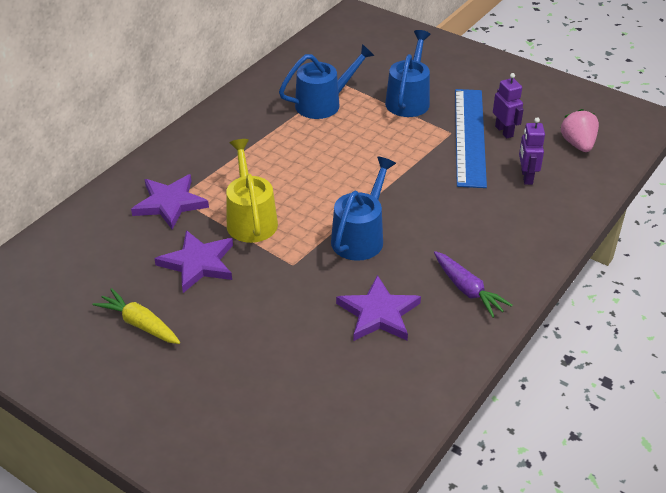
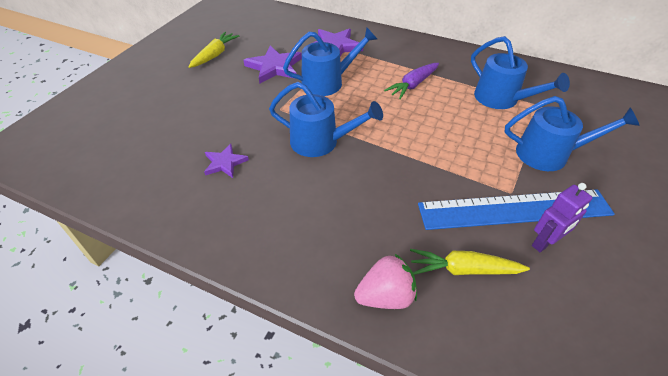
camera: 80 degrees right, 5 degrees up
(250, 219) = (328, 82): yellow watering can -> blue watering can
(379, 313) = (225, 163): purple star -> purple star, size x0.60
(467, 290) = (258, 222): purple carrot -> purple carrot (413, 85)
(526, 177) = (463, 269): purple robot -> yellow carrot
(578, 144) = (568, 333): pink strawberry -> pink strawberry (385, 296)

